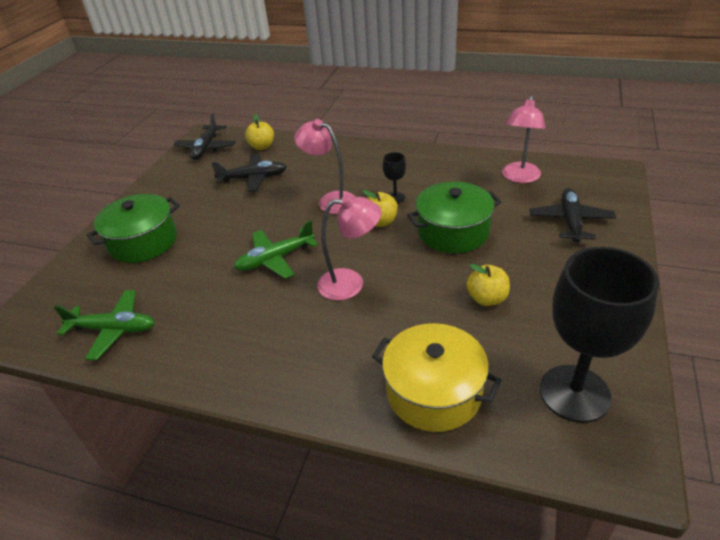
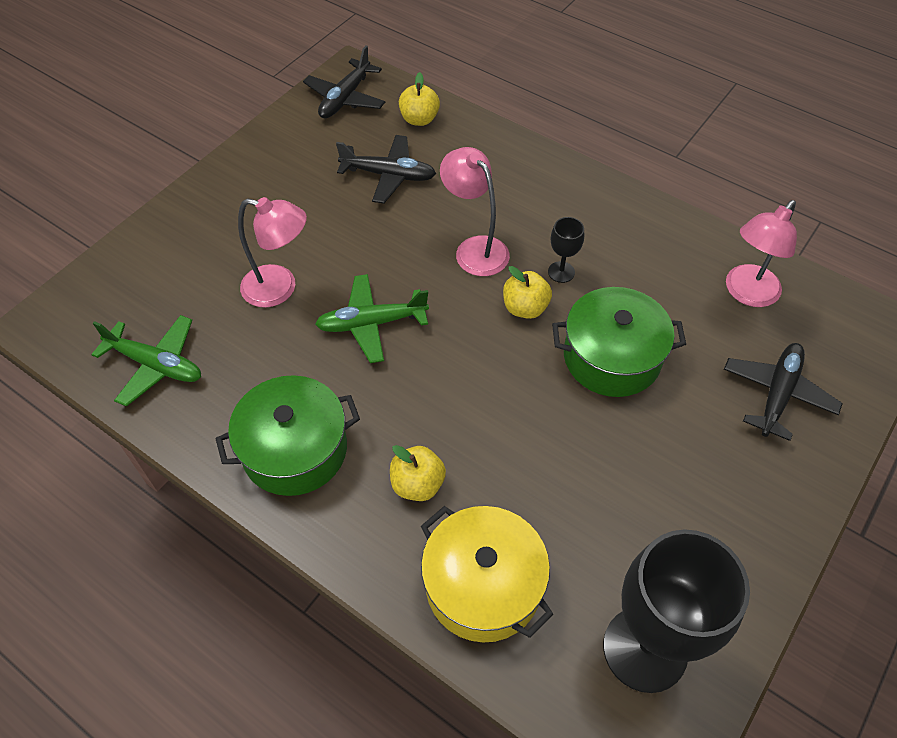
camera: 15 degrees right, 15 degrees up
(143, 242) = (222, 240): green pot -> green pot (295, 449)
(351, 283) = (449, 394): pink lamp -> pink lamp (280, 288)
(487, 298) = (606, 478): yellow apple -> yellow apple (417, 484)

